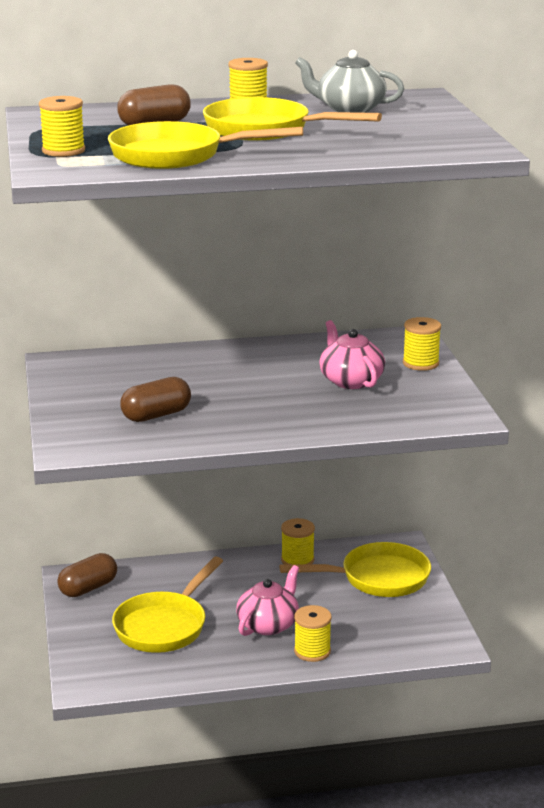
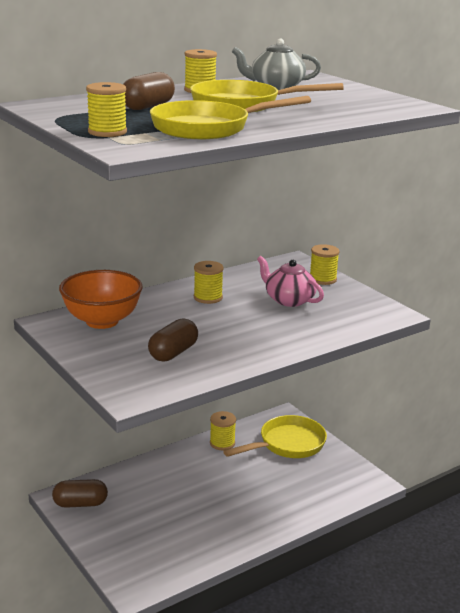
camera: 25 degrees left, 0 degrees up
(88, 588) = (80, 504): brown capsule -> brown capsule turned 60 degrees clockwise
(113, 370) = (102, 321): none -> orange bowl
(164, 626) = (162, 520): yellow pan -> none
(268, 624) = (238, 499): pink teapot -> none
(312, 651) = (285, 513): yellow spool -> yellow spool (208, 297)

